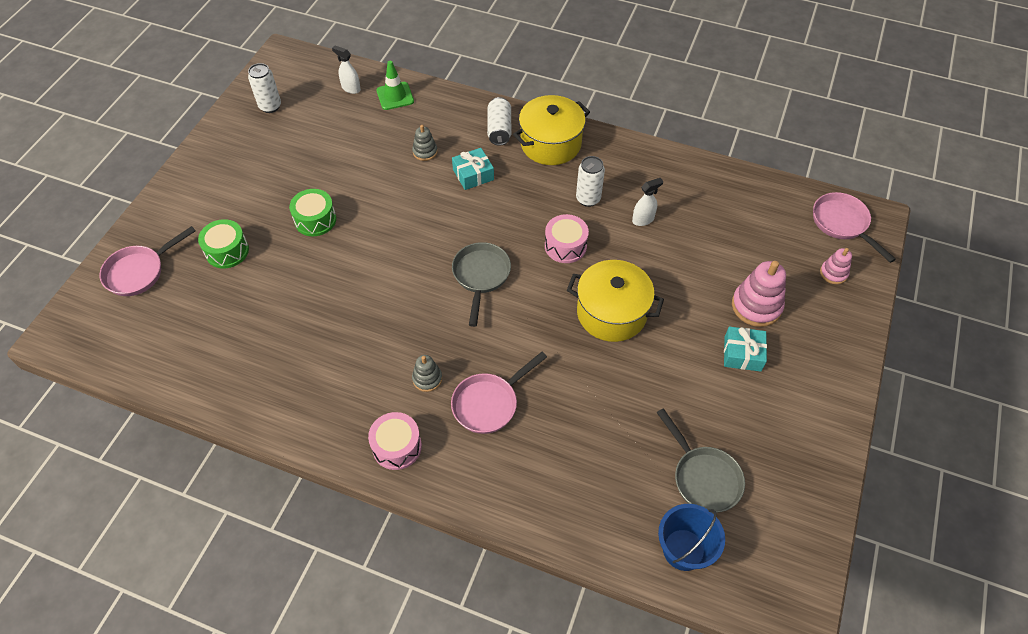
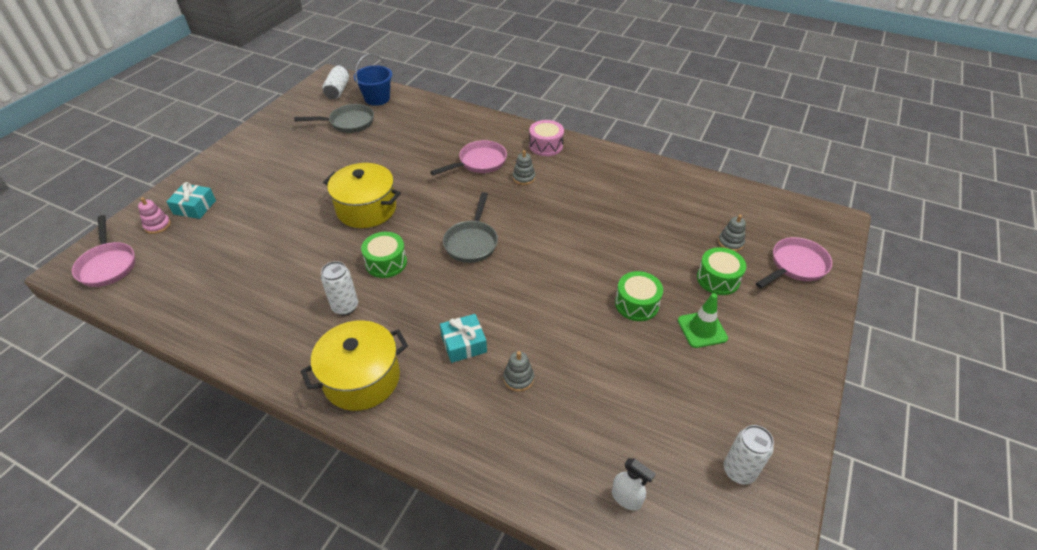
camera: 175 degrees left, 10 degrees down
(196, 296) = (730, 243): none -> grey stacking toy
(395, 96) = (559, 476): green traffic cone -> green traffic cone (702, 329)
(499, 129) = (420, 405): white can -> white can (338, 90)
(565, 246) = (386, 262): pink drum -> green drum
(643, 219) = (299, 282): white spray bottle -> none
(703, 477) = (348, 123): grey pan -> grey pan turned 105 degrees clockwise
(742, 354) = (278, 178): turquoise gift -> turquoise gift (194, 207)
(756, 306) = (244, 206): pink stacking toy -> none

